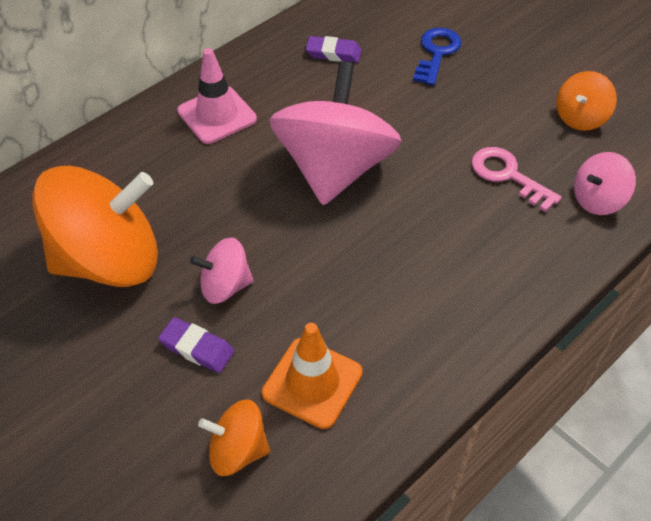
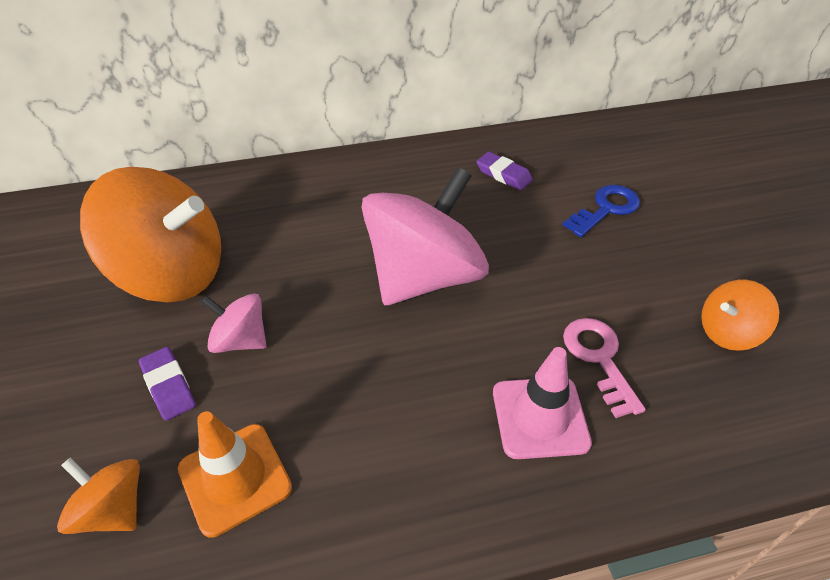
camera: 30 degrees right, 5 degrees down
(217, 115) = (359, 189): pink traffic cone -> pink traffic cone (540, 417)
(597, 200) = (691, 433): pink spinning top -> none

